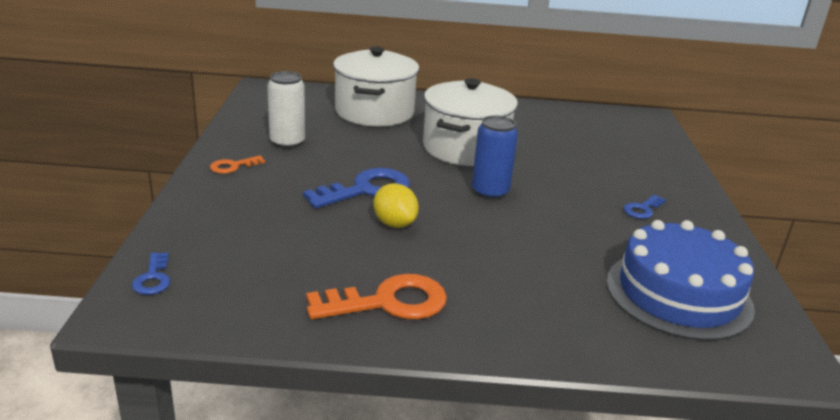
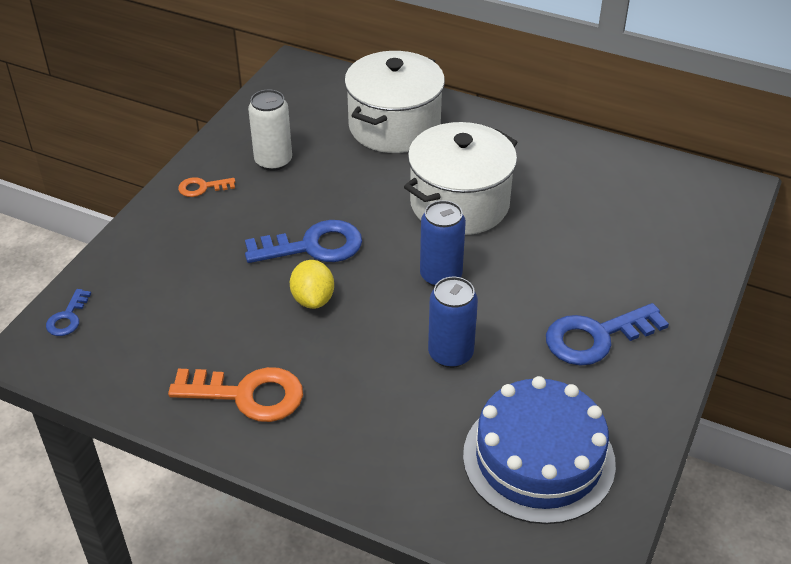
camera: 25 degrees right, 15 degrees up
(543, 239) = (450, 354): none -> blue can
(642, 209) = (596, 337): blue key -> blue key, size x1.95

